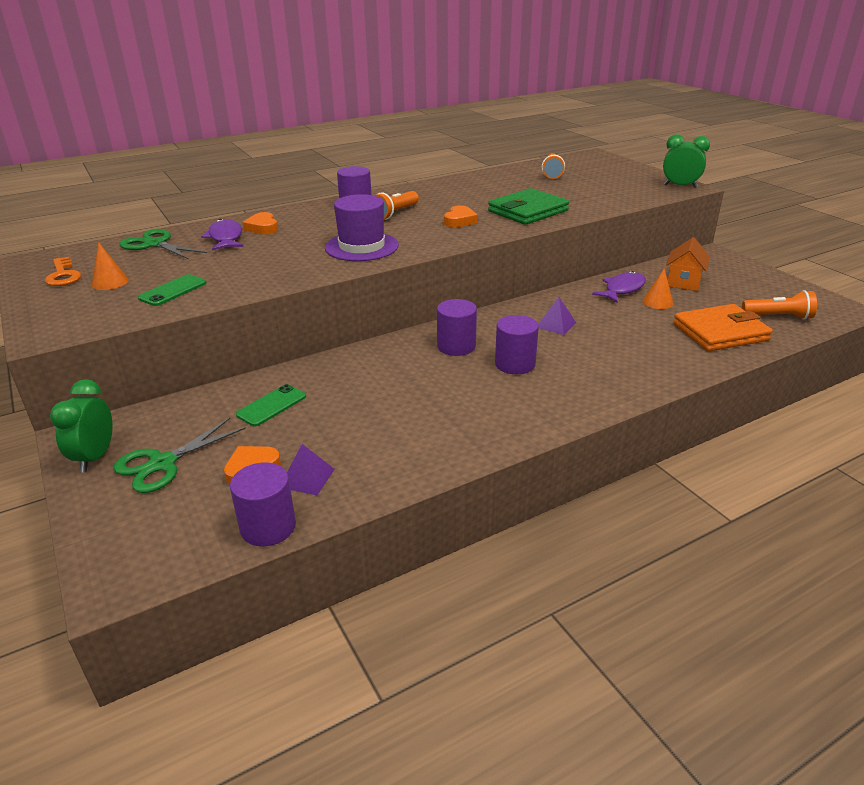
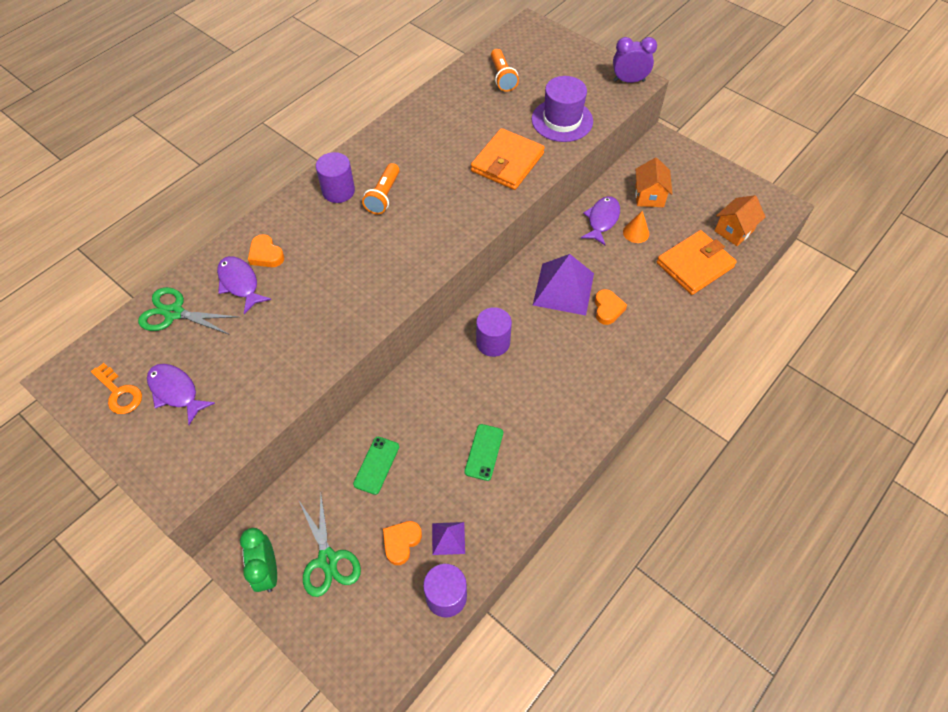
camera: 20 degrees left, 25 degrees up
(110, 282) = (176, 391): orange cone -> purple fish
(163, 463) = (328, 559): green scissors -> green scissors turned 45 degrees counterclockwise
(173, 290) = (247, 389): green phone -> green phone (484, 452)
(361, 246) = (382, 267): purple hat -> purple hat (562, 120)
(459, 221) = (451, 196): orange heart -> orange heart (607, 309)
(515, 364) = (549, 353): purple cylinder -> none
(528, 211) = (507, 162): green wallet -> orange wallet
(556, 325) = (563, 289): purple pyramid -> purple pyramid, size x2.00
(680, 186) = (629, 81): green clock -> purple clock
(778, 317) = (734, 230): orange flashlight -> orange house

